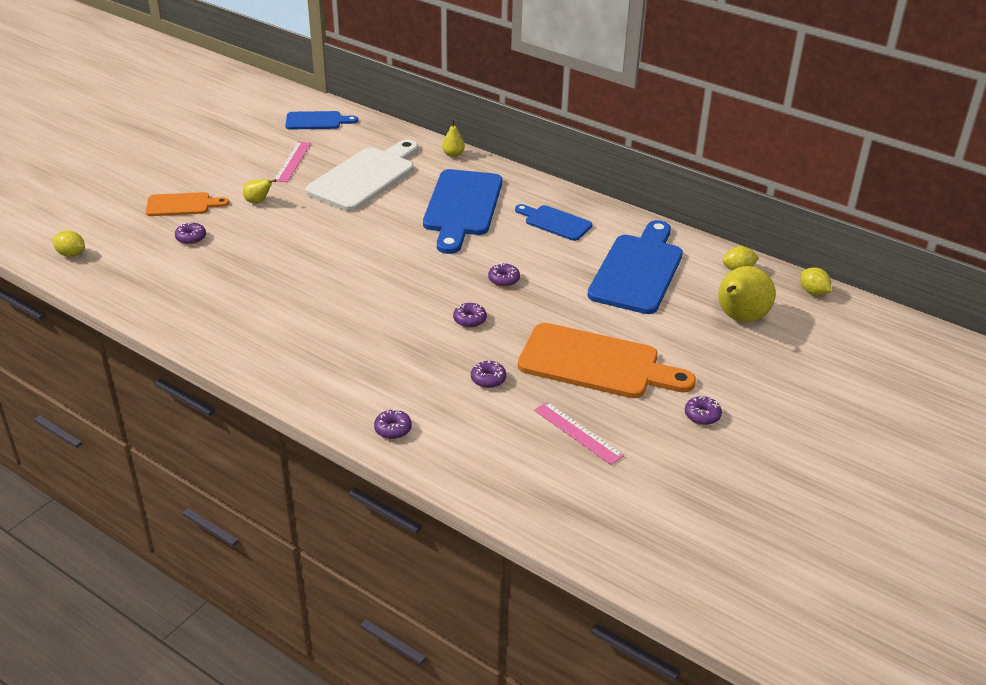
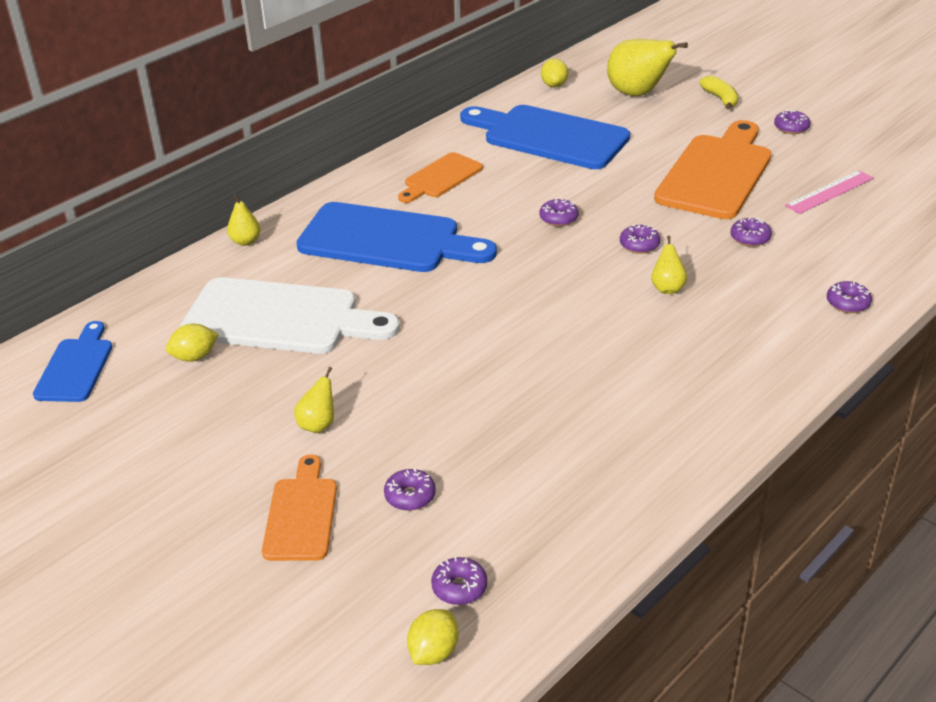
camera: 80 degrees left, 0 degrees up
(115, 259) = (459, 587): none -> purple donut
(292, 161) = (202, 391): pink ruler -> none
(365, 177) = (280, 318): white cutting board -> white cutting board turned 150 degrees clockwise
(409, 333) = (667, 288): none -> yellow pear
(555, 222) = (440, 177): blue cutting board -> orange cutting board
(749, 370) = (720, 99): none -> yellow banana
(813, 292) = (596, 56): yellow lemon -> yellow lemon (195, 357)

